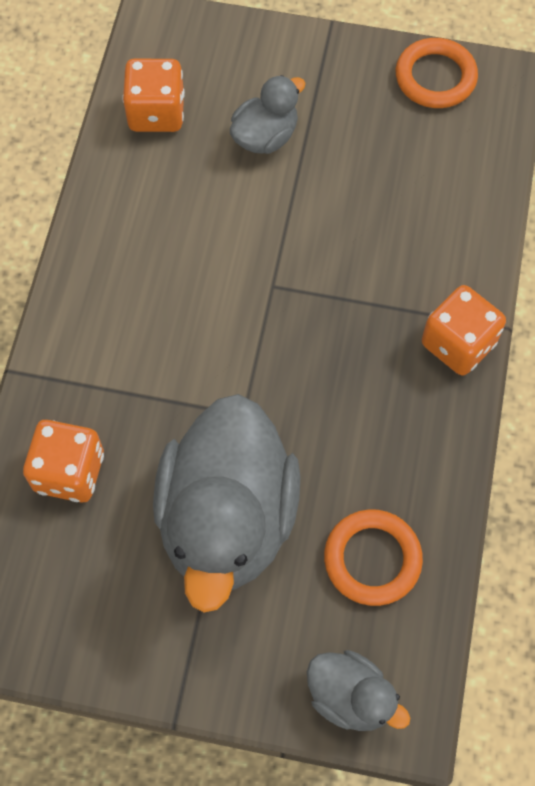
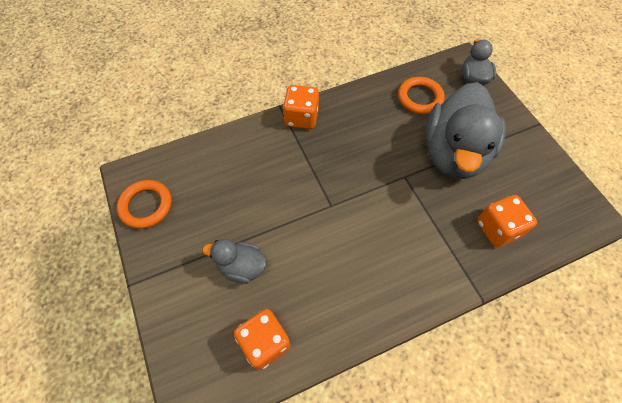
camera: 125 degrees left, 5 degrees down
(227, 519) = (454, 153): grey duck -> grey duck turned 135 degrees clockwise

